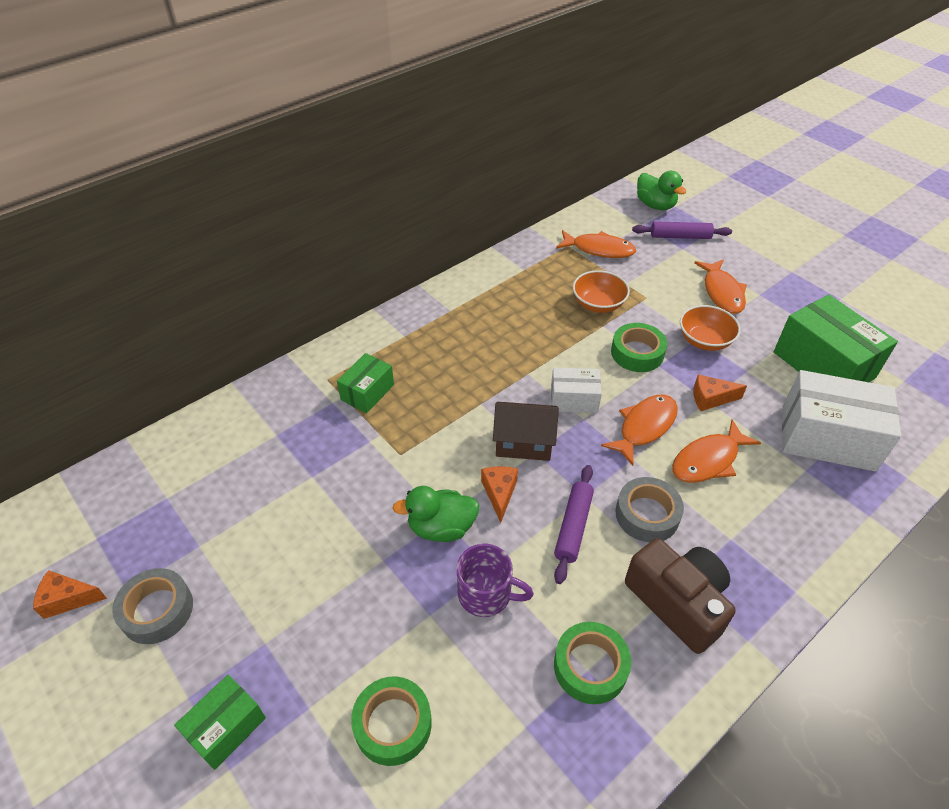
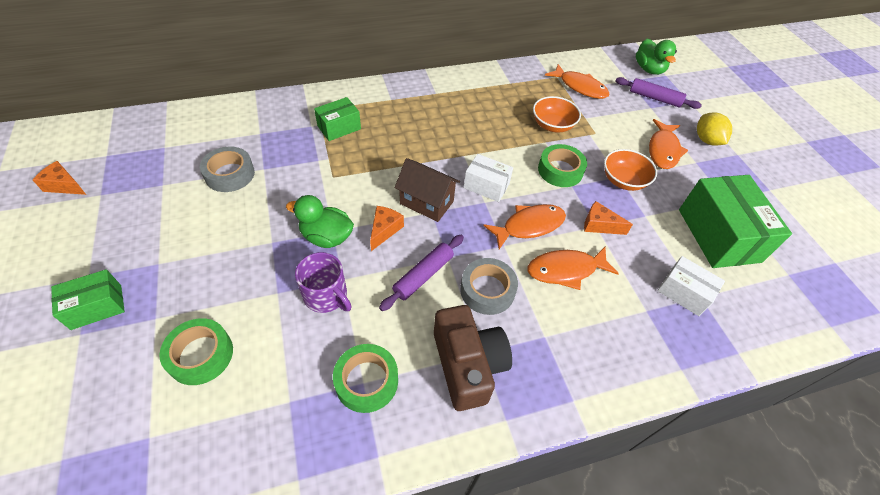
camera: 20 degrees right, 5 degrees up
(157, 610) = (109, 214): grey tape -> grey tape (230, 174)
(755, 266) = (706, 140): none -> yellow lemon
(827, 437) = (683, 293): white box -> white box, size x0.55

